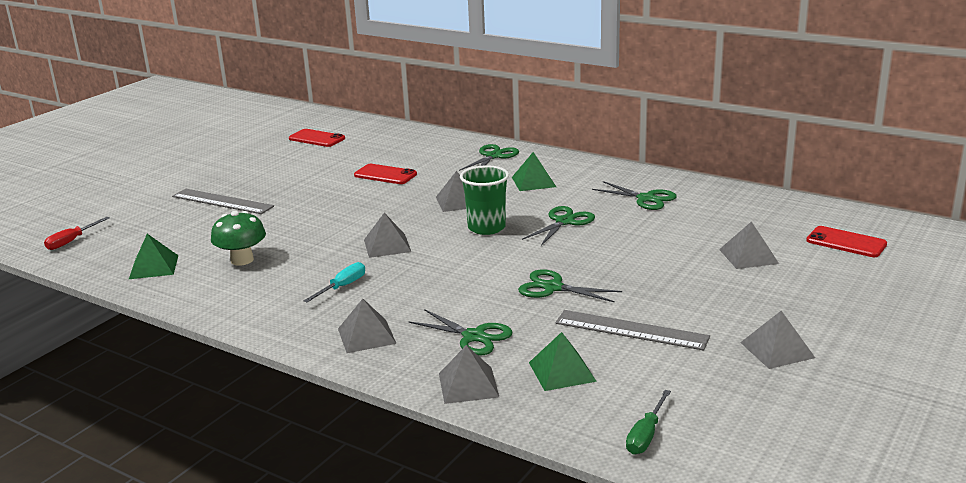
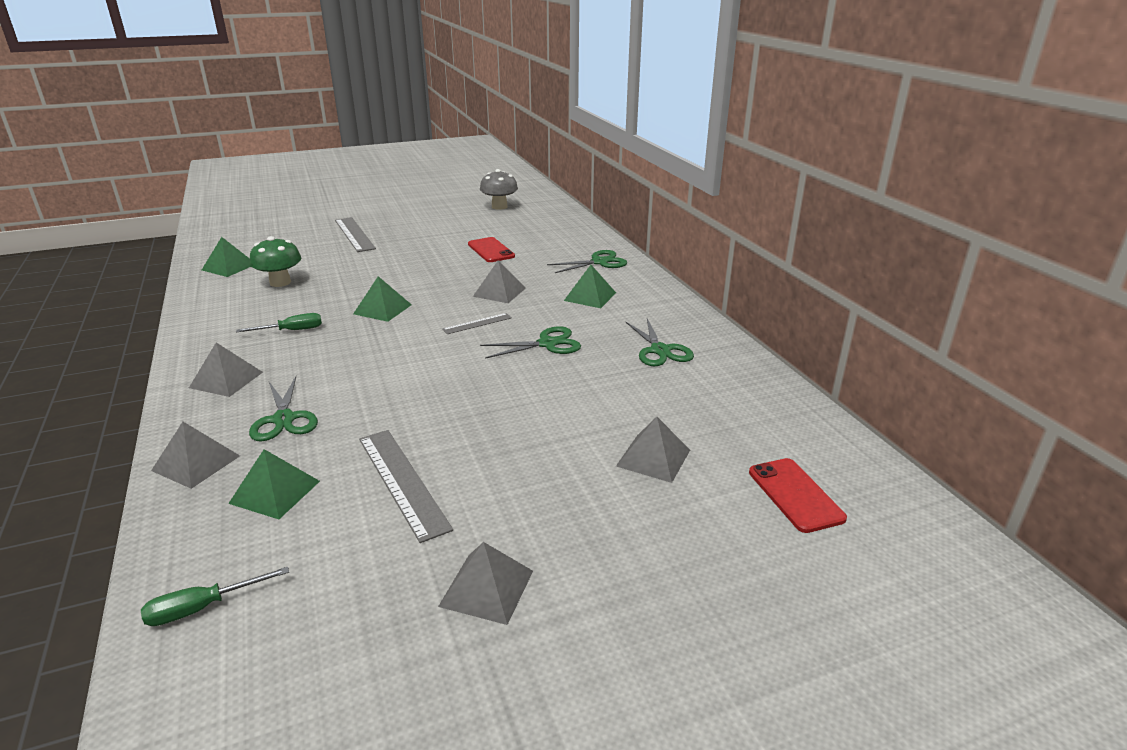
camera: 35 degrees right, 5 degrees up
(71, 241) = (228, 232): red screwdriver -> none
(317, 138) = (499, 207): red phone -> grey mushroom
(342, 287) = (292, 330): turquoise screwdriver -> green screwdriver
(387, 245) = (382, 309): grey pyramid -> green pyramid
(486, 228) = (477, 323): green cup -> grey ruler
(553, 287) = (422, 403): green scissors -> none

